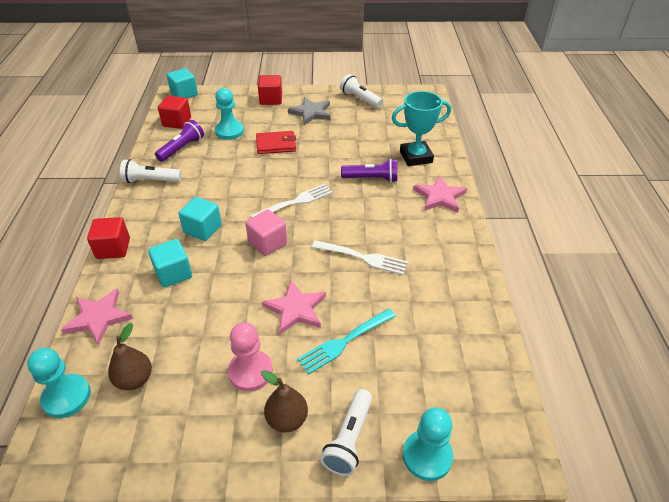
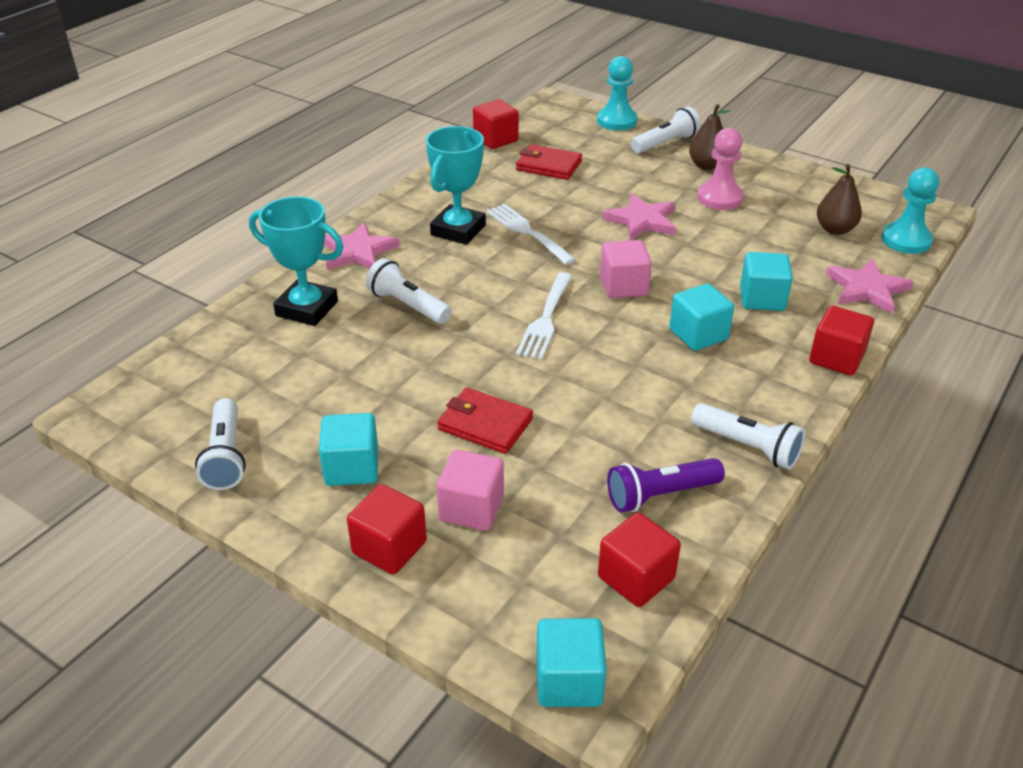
camera: 145 degrees left, 5 degrees down
(229, 131) = (544, 495): turquoise pawn -> none
(253, 118) = (471, 508): none -> pink cube
(295, 202) = (545, 318): white fork -> white fork turned 75 degrees counterclockwise
(311, 113) = (352, 468): grey star -> turquoise cube
(345, 341) = (616, 186): turquoise fork -> none
(372, 179) = (408, 305): purple flashlight -> white flashlight
(406, 238) = (458, 230): none -> turquoise trophy
(418, 338) = (548, 165): none -> red wallet
(495, 351) = (495, 139): none -> red cube

